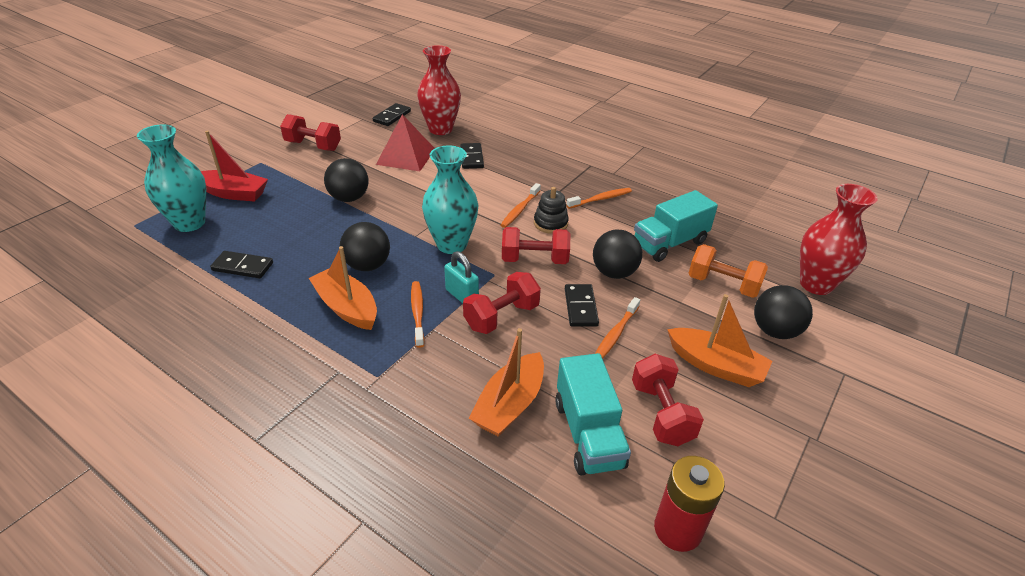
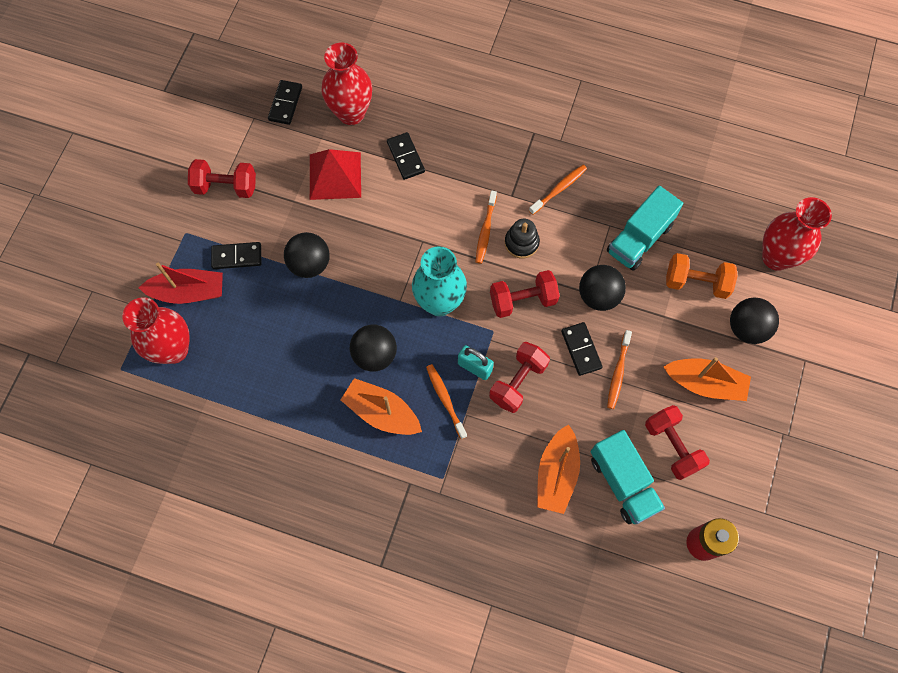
camera: 15 degrees left, 30 degrees up
(189, 223) = (173, 349): turquoise vase -> red vase
(243, 267) = (262, 392): black domino -> black domino (237, 256)

